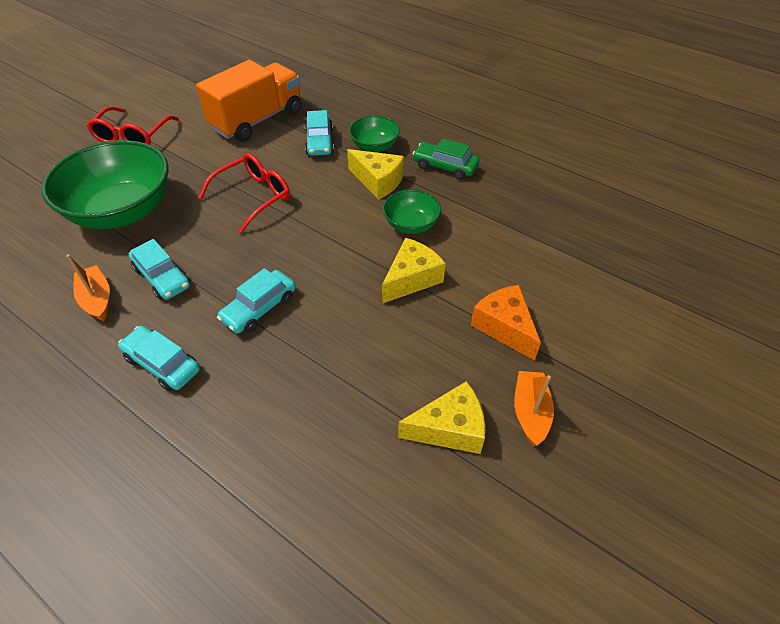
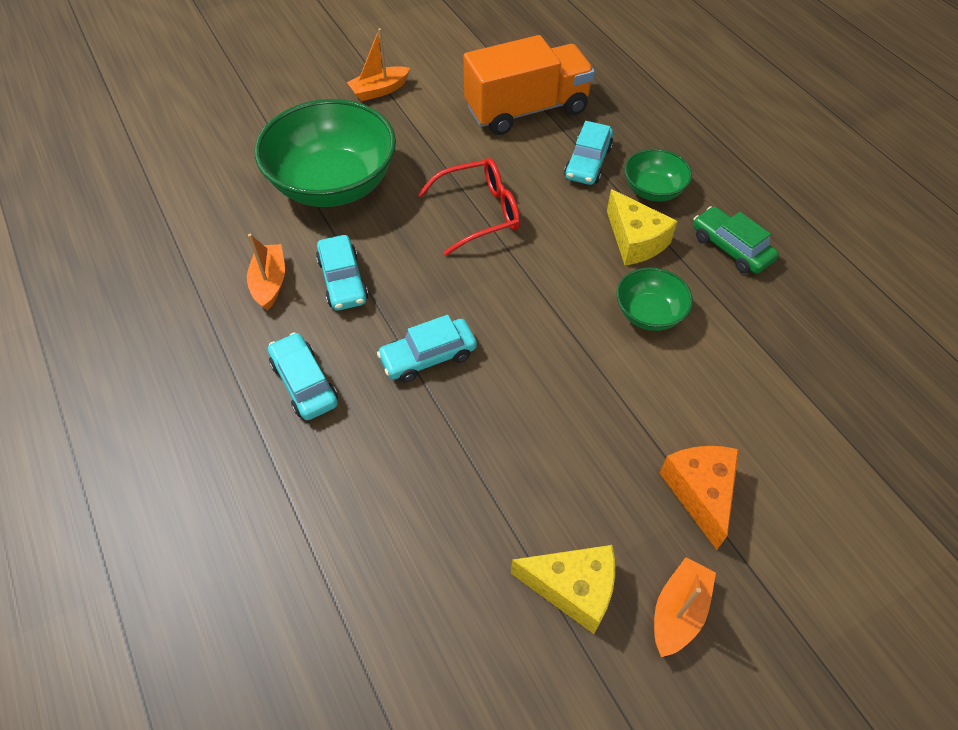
camera: 25 degrees right, 5 degrees up
(133, 136) = (379, 90): red glasses -> orange boat
(411, 279) = (616, 386): yellow cheese -> none

